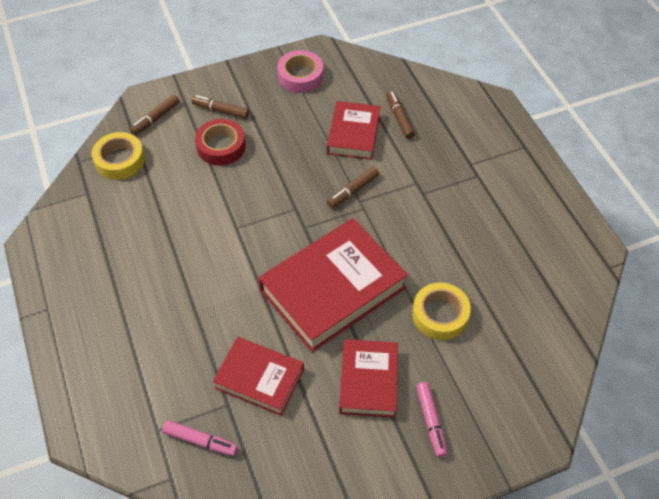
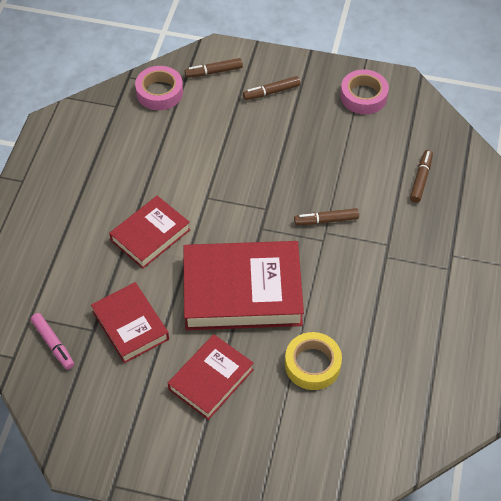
camera: 35 degrees right, 0 degrees up
(120, 160) = (159, 92): yellow tape -> pink tape
(220, 110) = (271, 92): brown marker -> brown marker turned 75 degrees counterclockwise
(221, 146) = (247, 123): red tape -> none
(353, 134) = (367, 172): red book -> red book (150, 235)
(431, 421) = (233, 441): pink marker -> none

